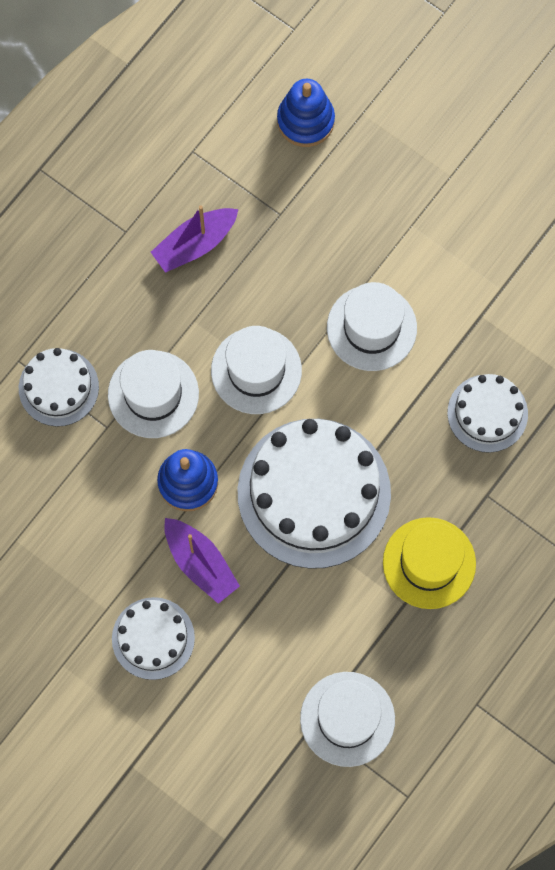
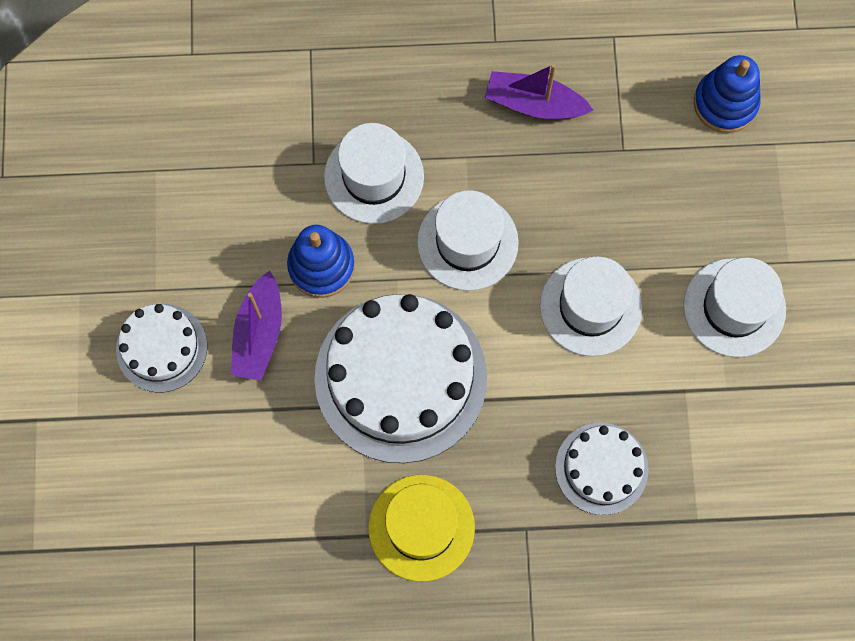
camera: 50 degrees right, 0 degrees up
(58, 387) = (315, 98): white cake -> none
(347, 719) = (222, 569): white hat -> white hat (734, 307)

